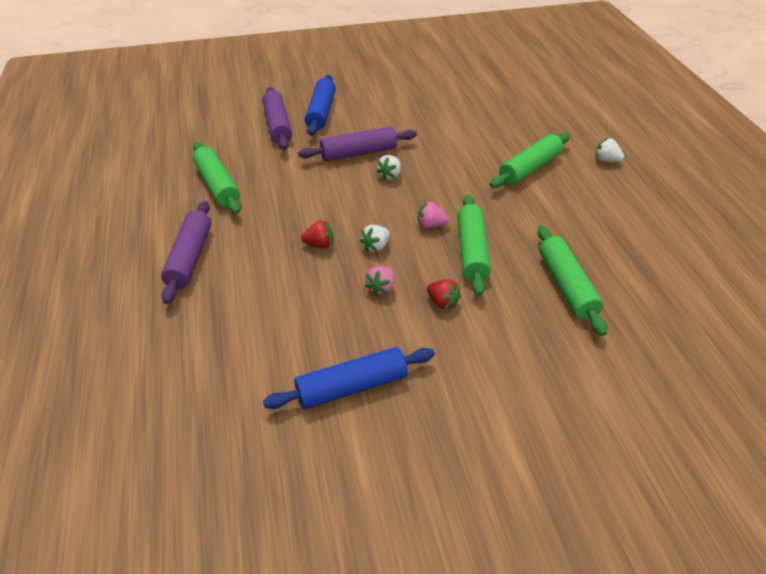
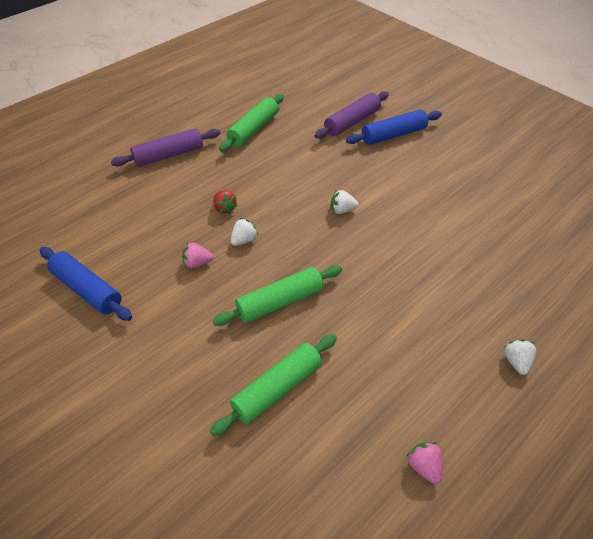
camera: 60 degrees right, 5 degrees up
(358, 153) = (357, 179): purple rolling pin -> none
(376, 246) = (244, 240): white strawberry -> white strawberry turned 120 degrees clockwise
(431, 225) = (295, 262): pink strawberry -> pink strawberry (424, 466)
(442, 302) = (202, 307): red strawberry -> none
(530, 168) = (439, 301): green rolling pin -> none

